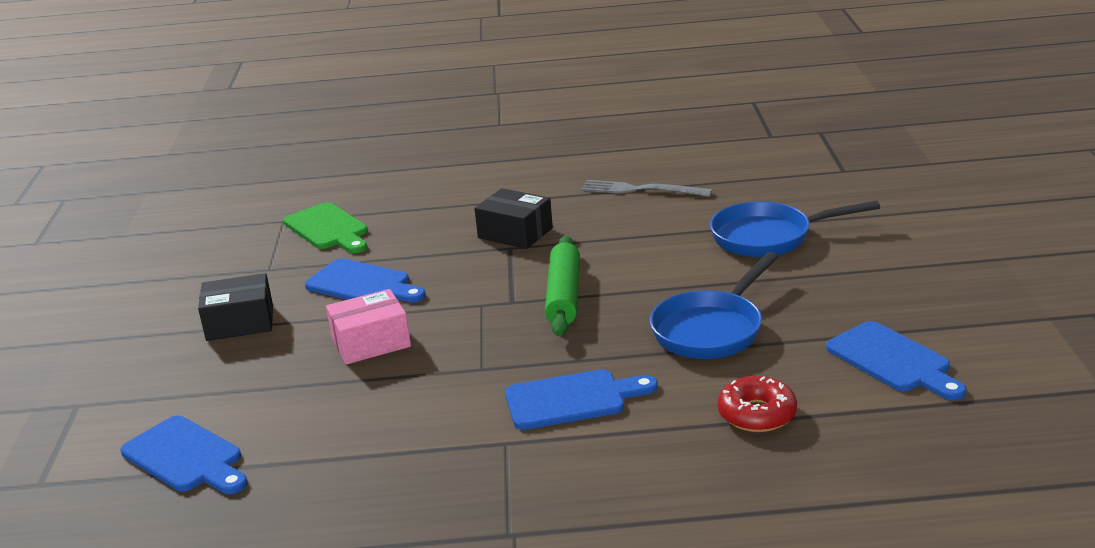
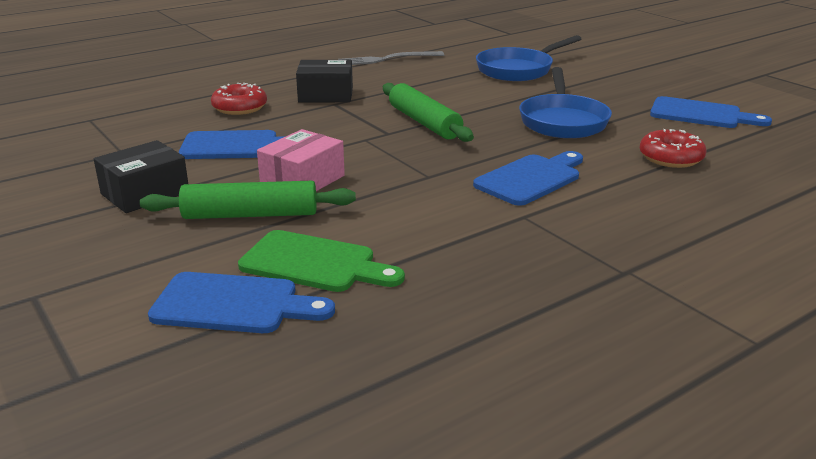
camera: 35 degrees left, 0 degrees up
(290, 370) = (250, 214): none -> green rolling pin
(328, 229) = (146, 118): green cutting board -> green cutting board (314, 263)
(418, 233) = (240, 108): none -> red donut

